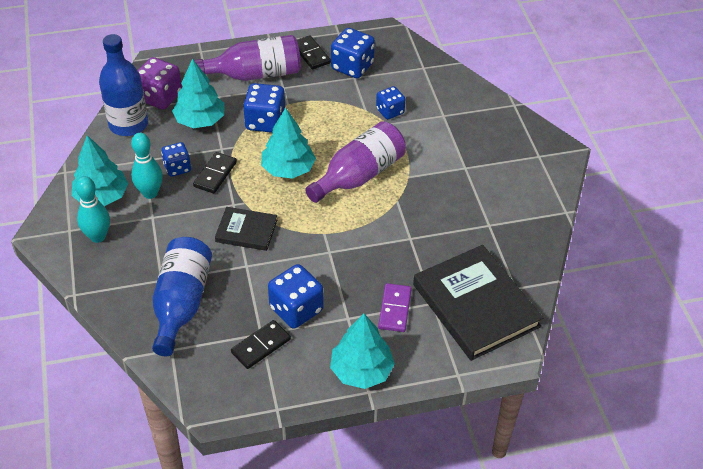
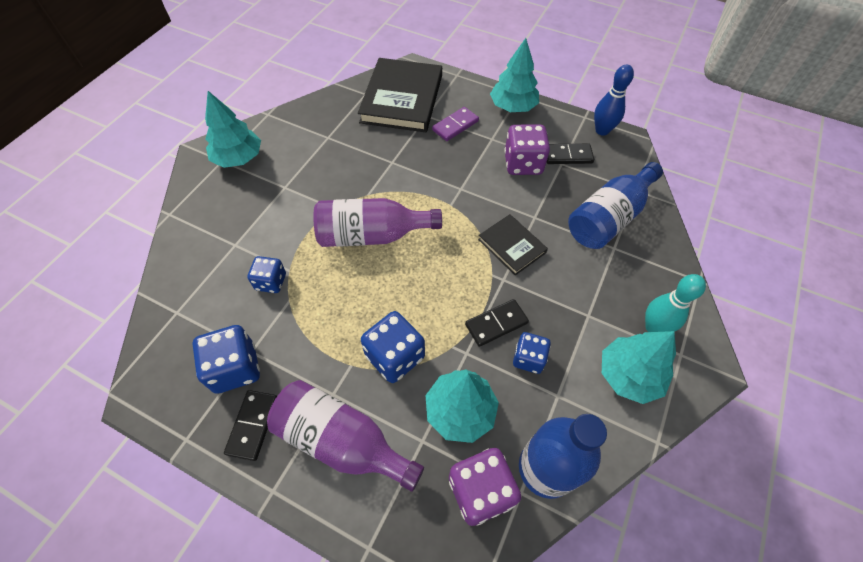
camera: 140 degrees left, 10 degrees up
(150, 193) = (575, 345): turquoise bowling pin -> none
(247, 401) = (602, 130): none -> blue bowling pin
(288, 169) = (424, 283): turquoise tree -> turquoise tree (238, 158)
(296, 309) = (523, 164): blue dice -> purple dice

